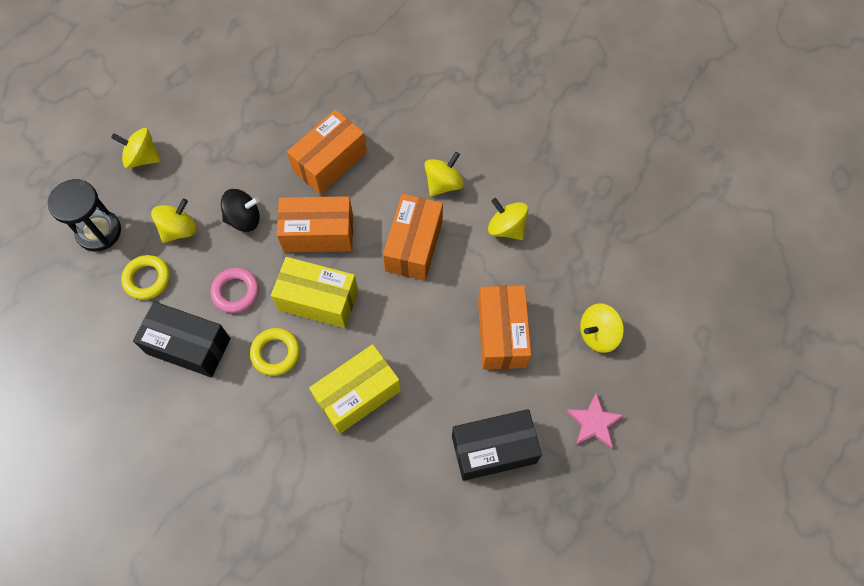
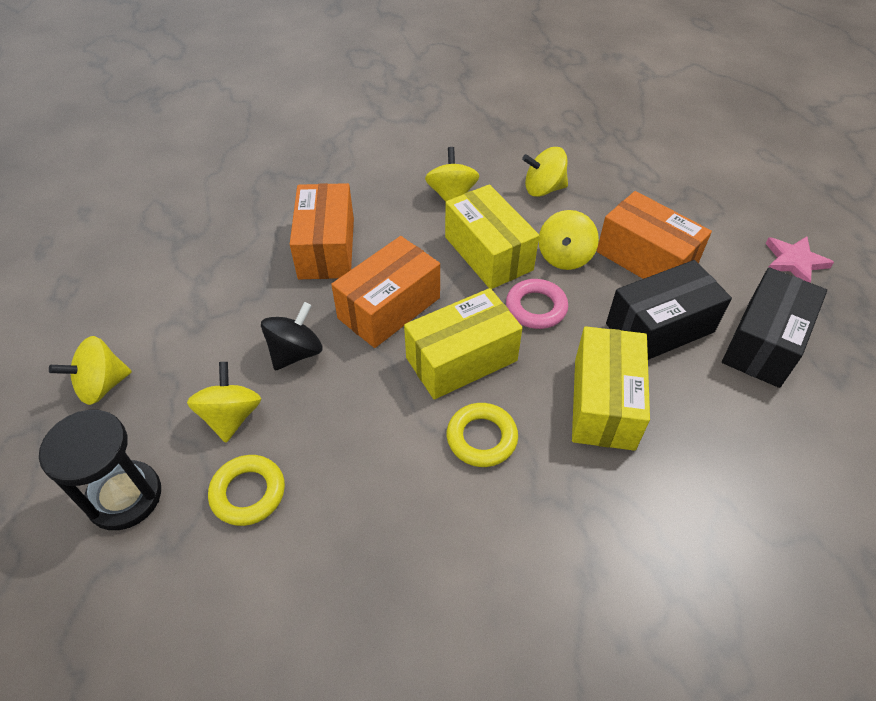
camera: 45 degrees left, 15 degrees down
(188, 346) = (380, 515): black box -> black box (659, 328)
(236, 292) = (369, 421): pink ring -> pink ring (536, 308)
(414, 245) = (488, 253): orange box -> yellow box
(598, 334) = (708, 205): yellow spinning top -> yellow spinning top (564, 257)

